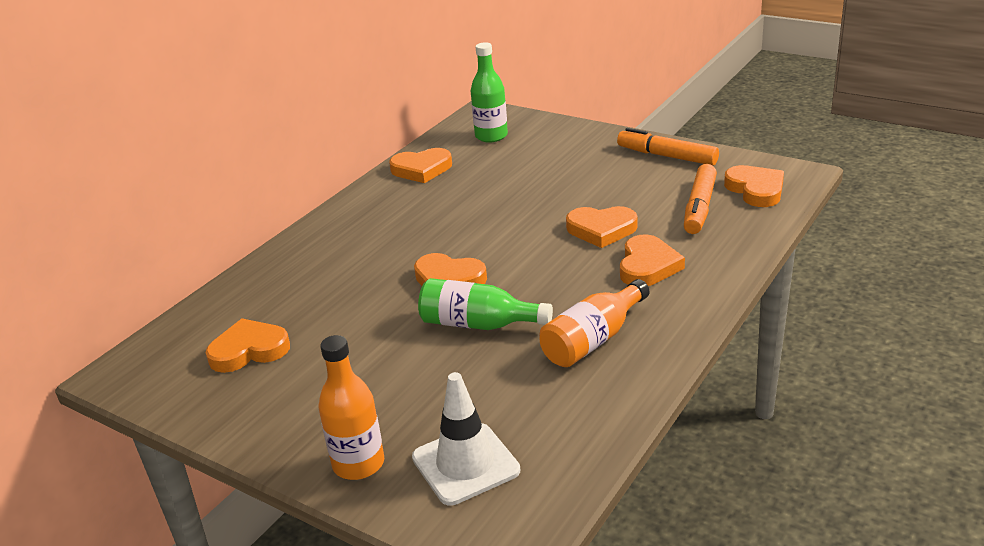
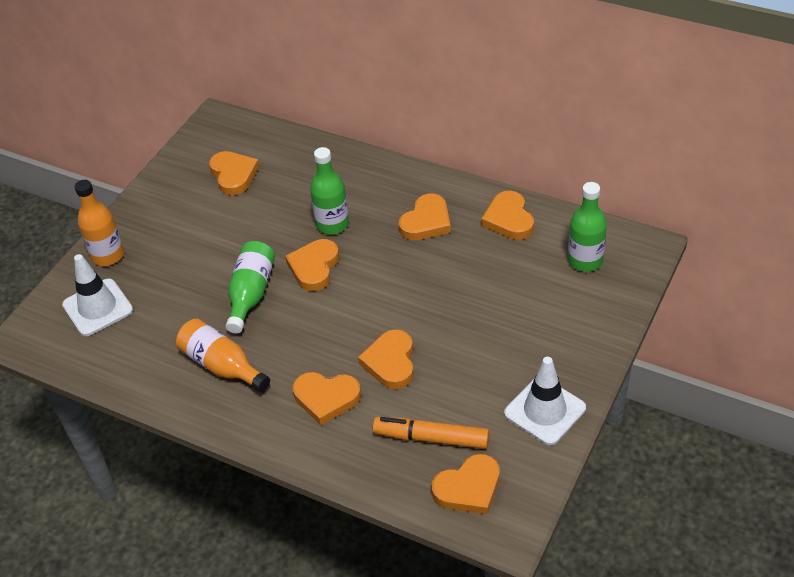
camera: 85 degrees right, 15 degrees up
(382, 270) = (332, 224): none -> green bottle
(405, 212) = (426, 222): none -> orange heart
(667, 156) = (545, 411): orange marker -> white traffic cone

